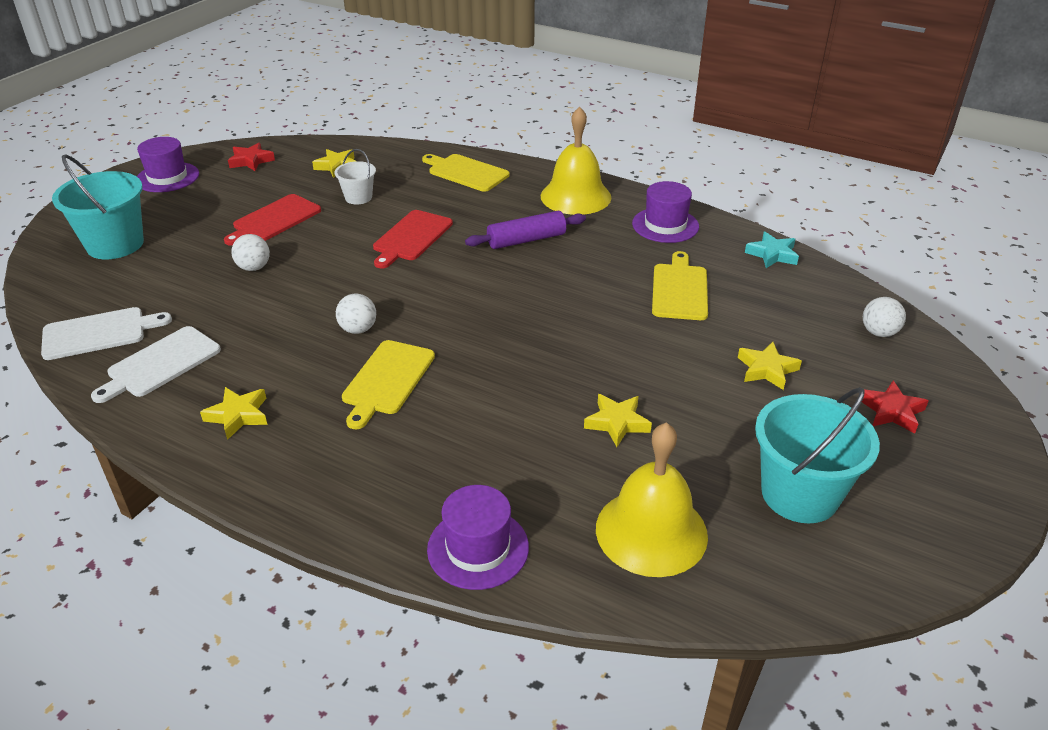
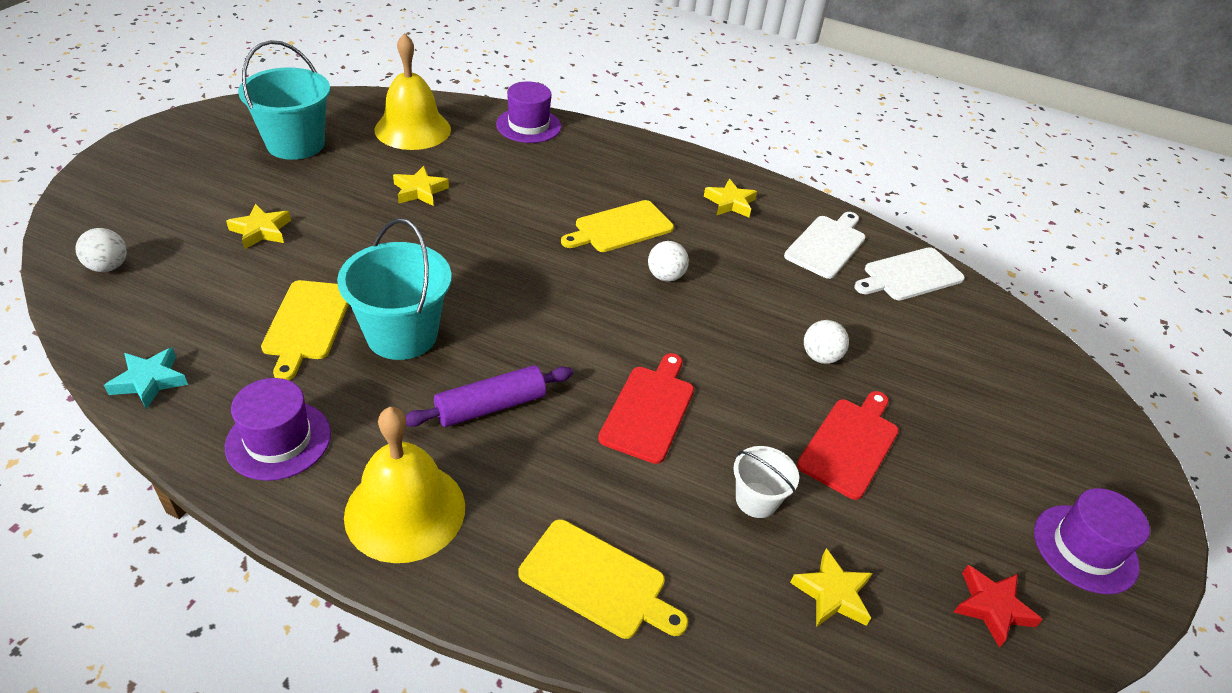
camera: 170 degrees right, 5 degrees up
(115, 244) = (1013, 394): turquoise bucket -> turquoise bucket (402, 335)
(387, 380) = (620, 227): yellow cutting board -> yellow cutting board turned 135 degrees counterclockwise
(891, 411) = (170, 194): red star -> none

